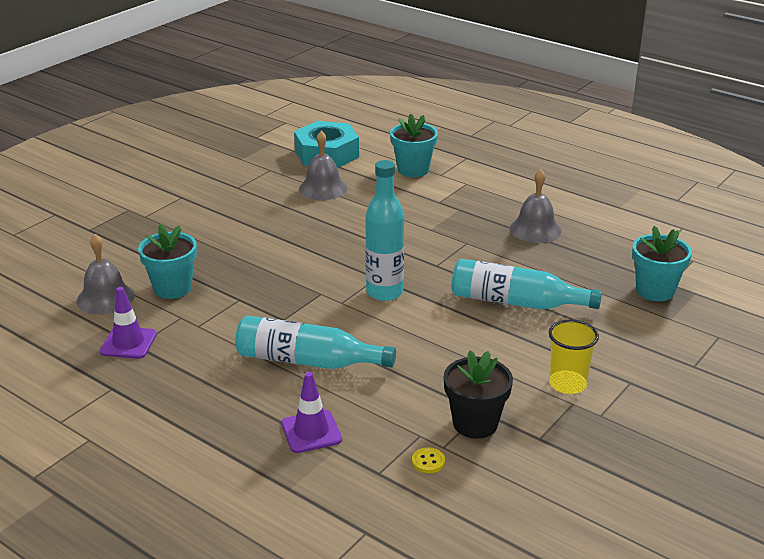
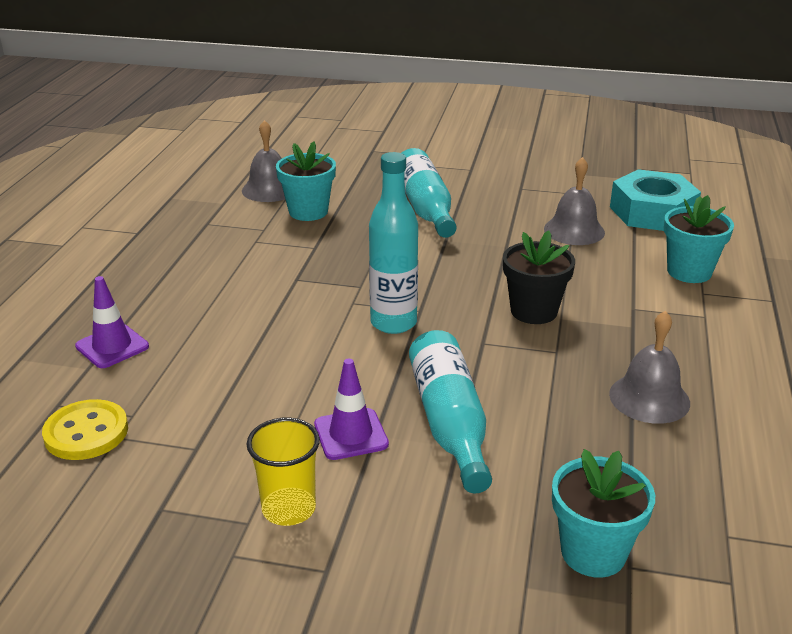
camera: 65 degrees right, 0 degrees up
(128, 343) = (207, 219): purple traffic cone -> purple traffic cone (351, 434)
(307, 361) = (231, 312): turquoise bottle -> turquoise bottle (425, 207)
(428, 461) = (86, 432): yellow button -> yellow button, size x2.07
(475, 423) = (169, 450): black flower pot -> black flower pot (534, 311)

